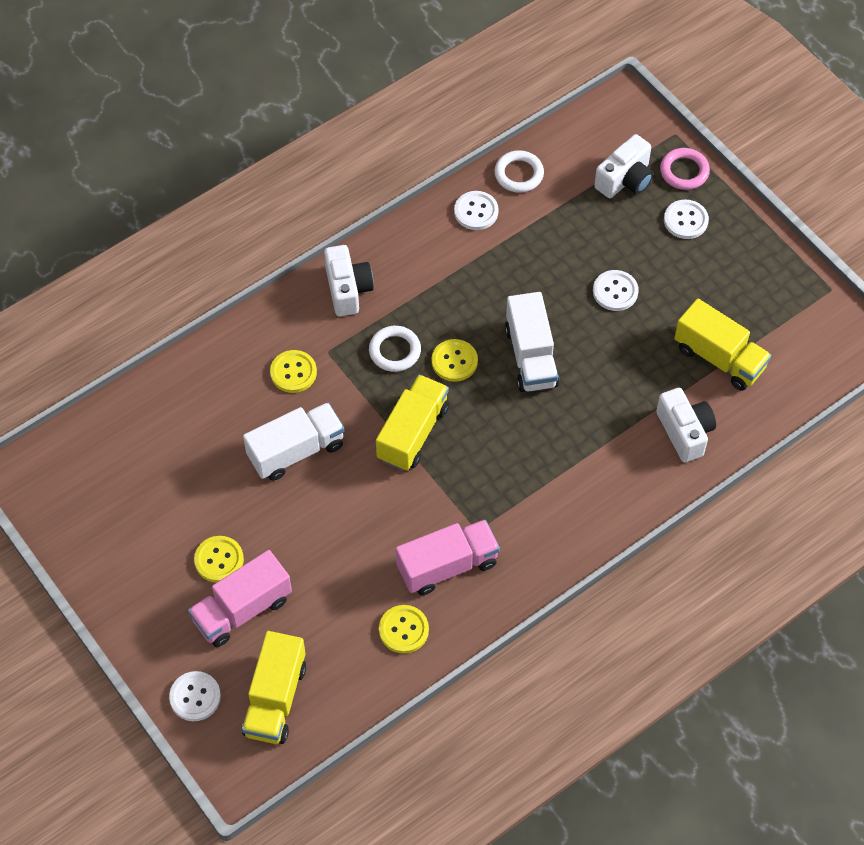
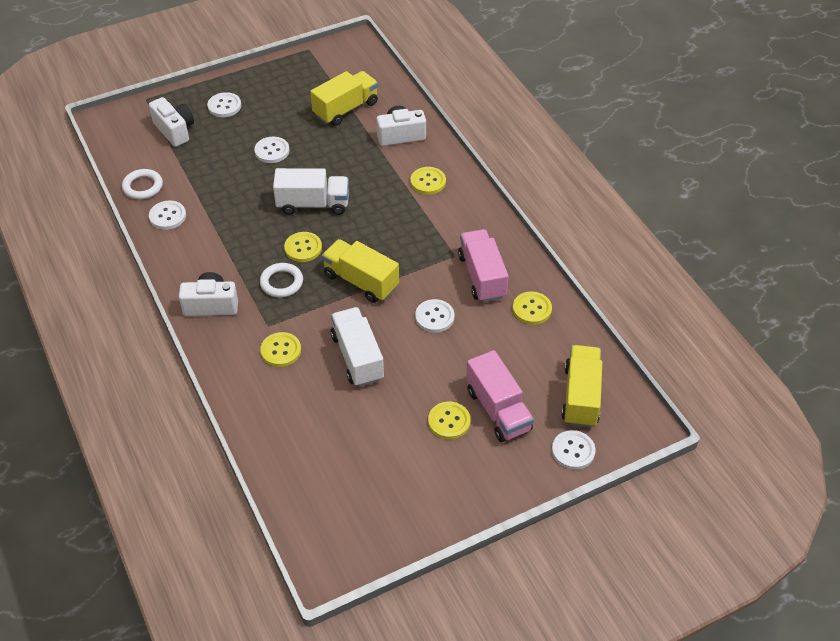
camera: 80 degrees left, 10 degrees down
(275, 699) = (581, 396): yellow truck -> yellow truck turned 105 degrees counterclockwise
(371, 522) = (434, 317): none -> white button
(603, 479) = (428, 182): none -> yellow button
(684, 171) = (181, 100): pink ring -> none

